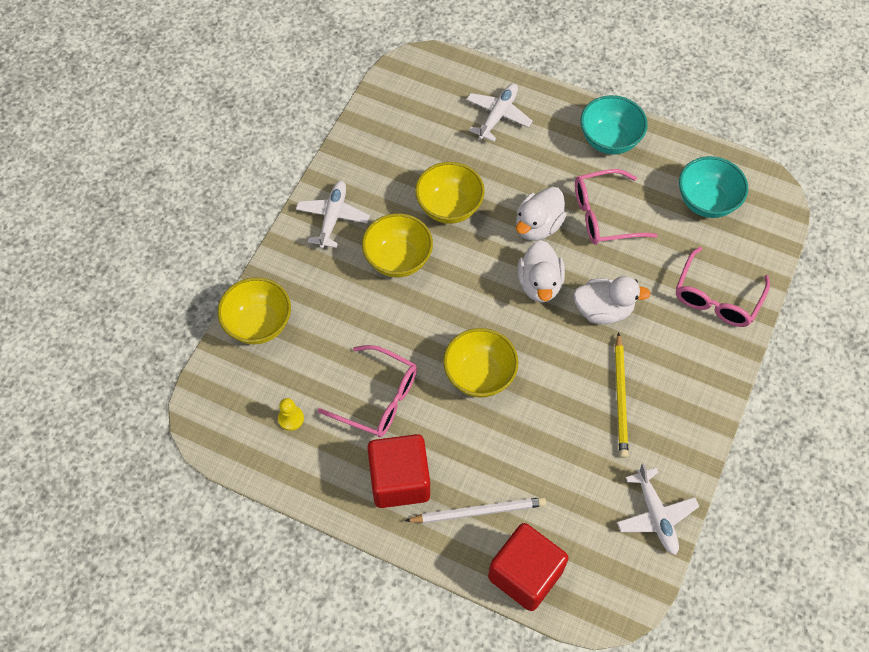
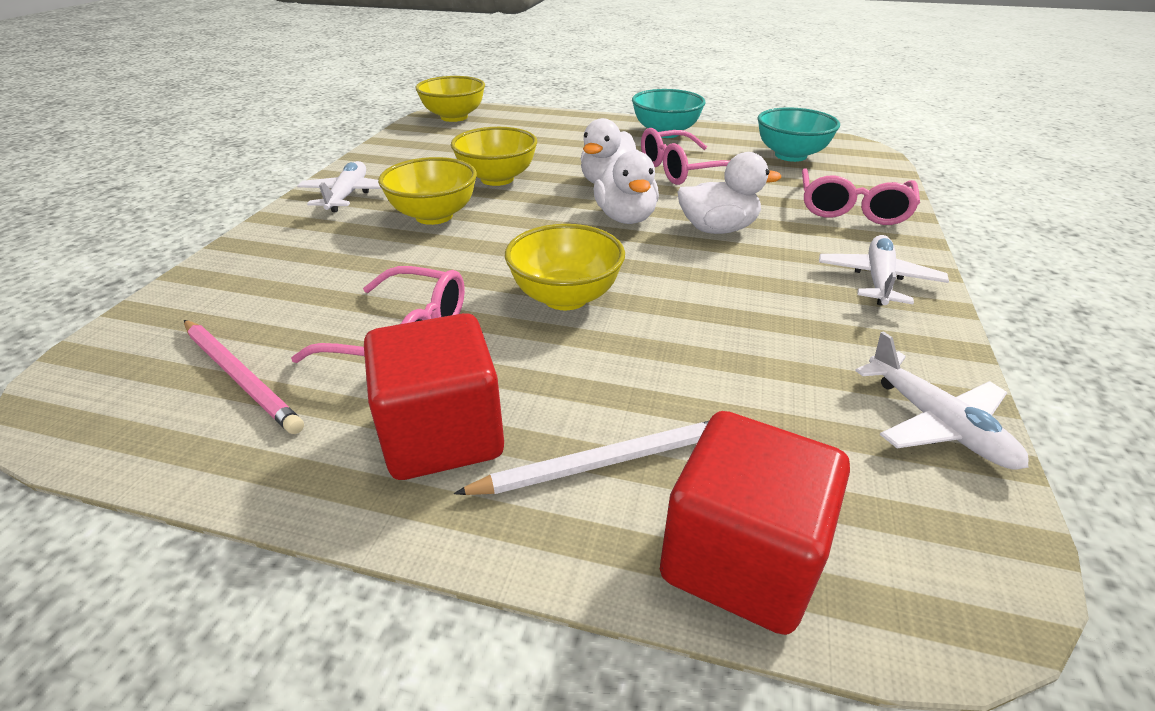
camera: 10 degrees left, 25 degrees down
(258, 324) = (216, 283): yellow bowl -> yellow bowl (454, 117)
(291, 418) = (240, 376): yellow pawn -> pink pencil
(498, 115) = (542, 129): white plane -> white plane (878, 280)
(620, 397) = (786, 297): yellow pencil -> none

